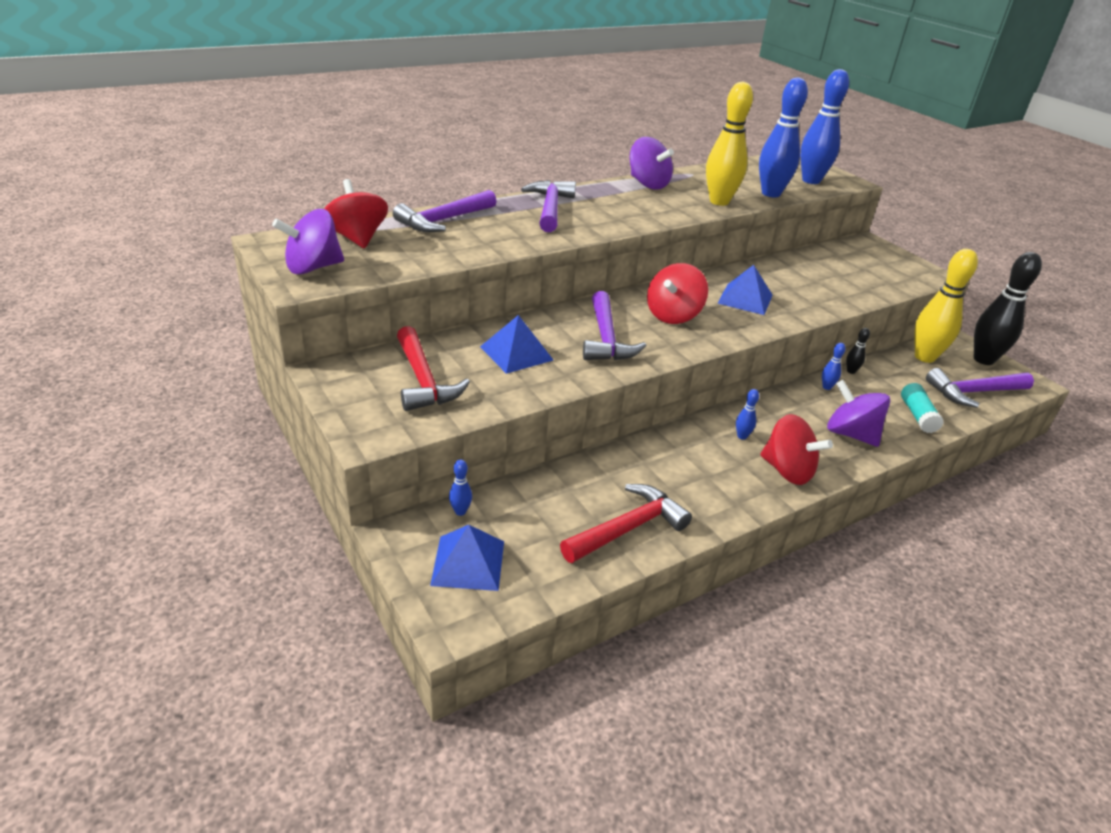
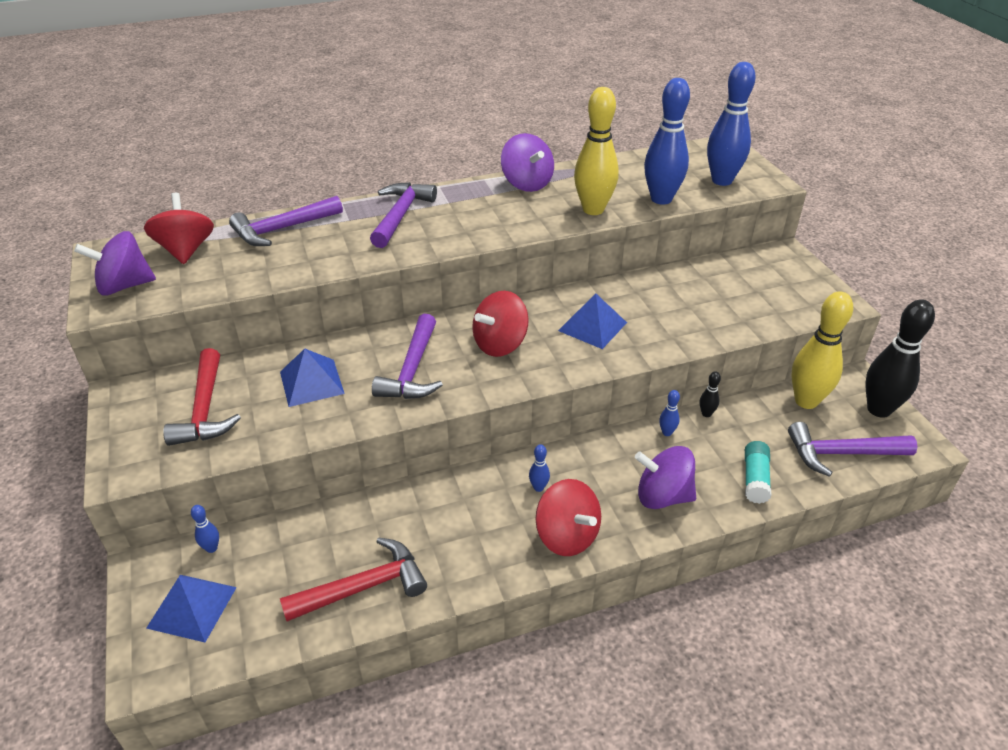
camera: 15 degrees right, 5 degrees up
(850, 434) = (662, 496): purple spinning top -> purple spinning top turned 45 degrees counterclockwise

